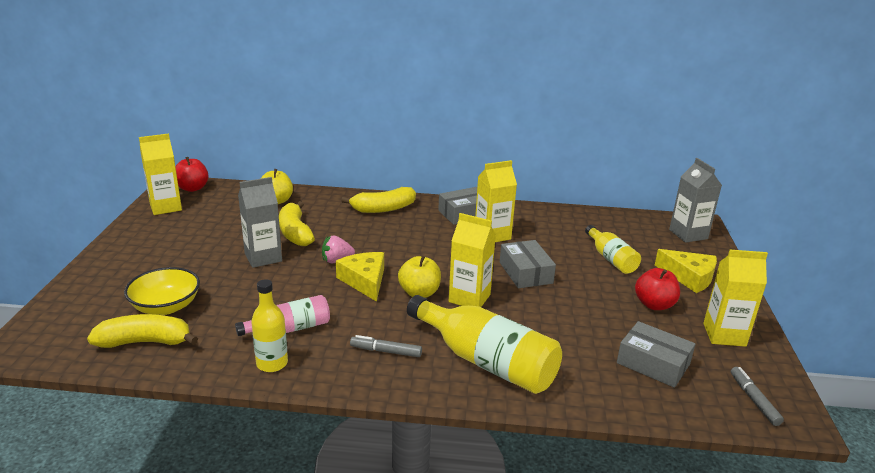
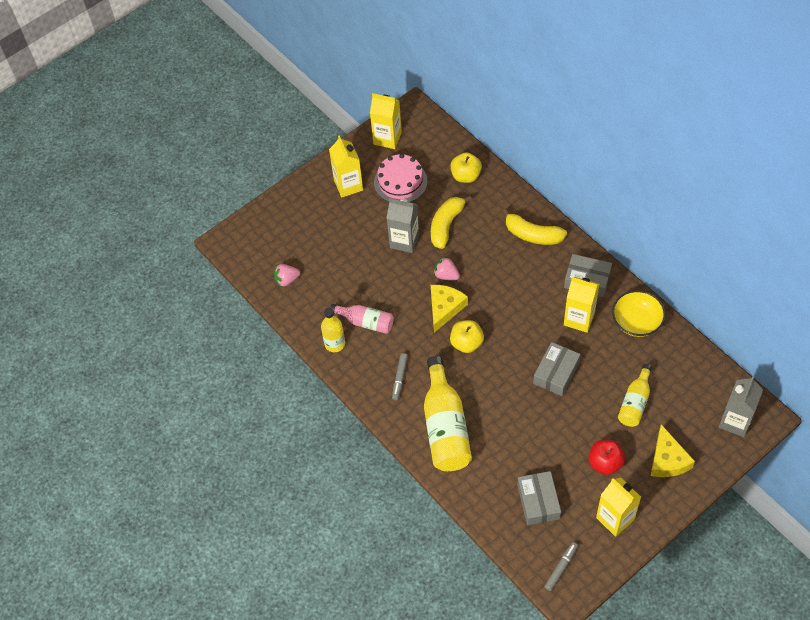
camera: 50 degrees right, 30 degrees up
(145, 342) = (287, 280): yellow banana -> pink strawberry
(166, 306) = (316, 254): yellow bowl -> yellow bowl (636, 322)
(192, 188) = (422, 122): red apple -> none
(212, 225) = (400, 182): none -> pink cake
(386, 351) = (400, 378): grey marker -> grey marker turned 135 degrees counterclockwise
(469, 298) = (492, 370): yellow carton -> yellow carton (348, 185)

